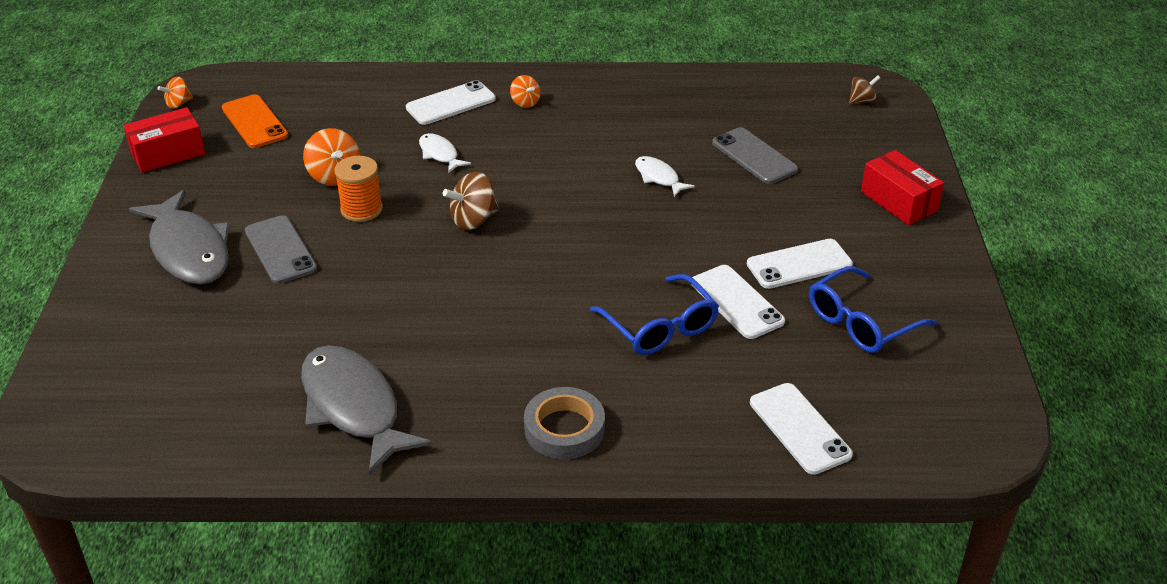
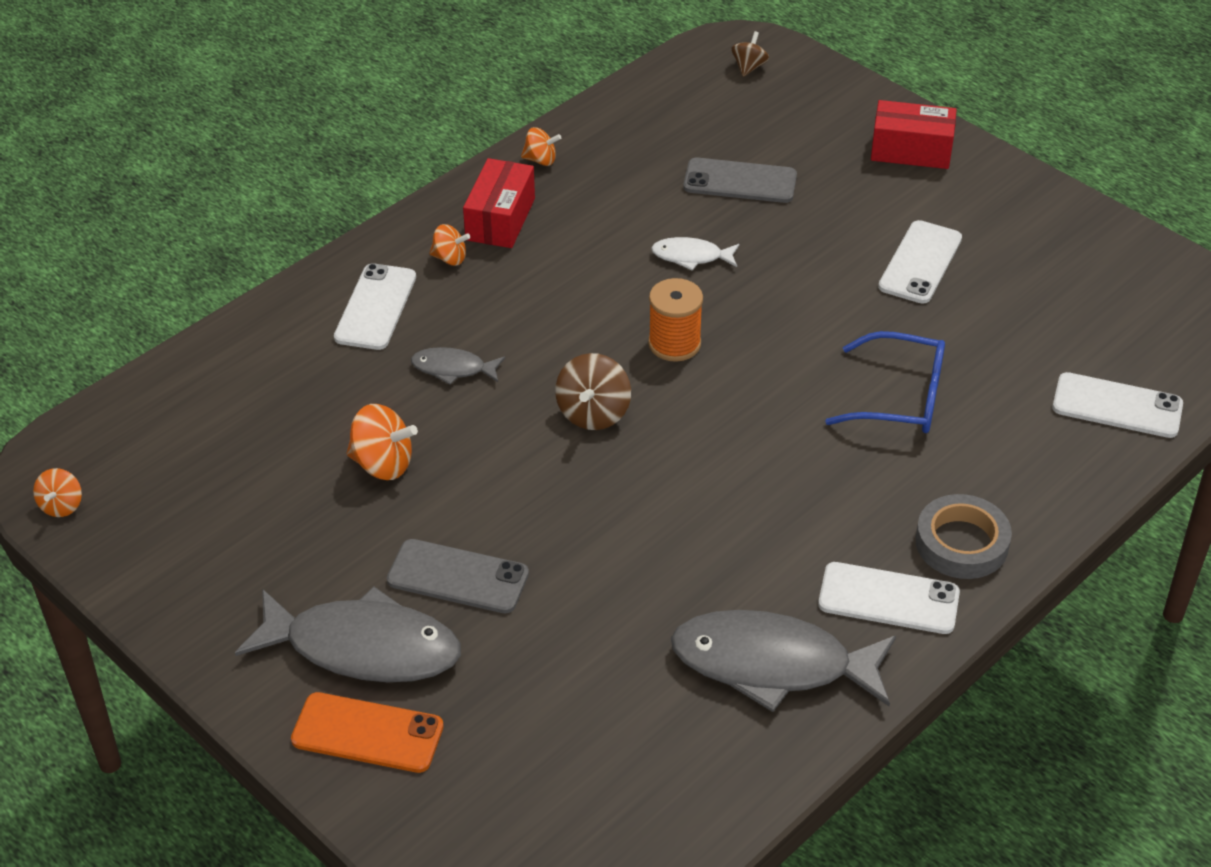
camera: 45 degrees left, 5 degrees up
(168, 153) = (152, 567): red box -> red box (500, 219)
(254, 122) = (192, 466): orange phone -> orange phone (367, 733)
(361, 209) = (469, 479): orange spool -> orange spool (674, 344)
(440, 154) = (453, 369): white fish -> grey fish
(653, 83) = (540, 160): none -> orange spinning top
(737, 302) = (923, 331): white phone -> white phone (888, 599)
(861, 322) = (1034, 283): blue glasses -> none

